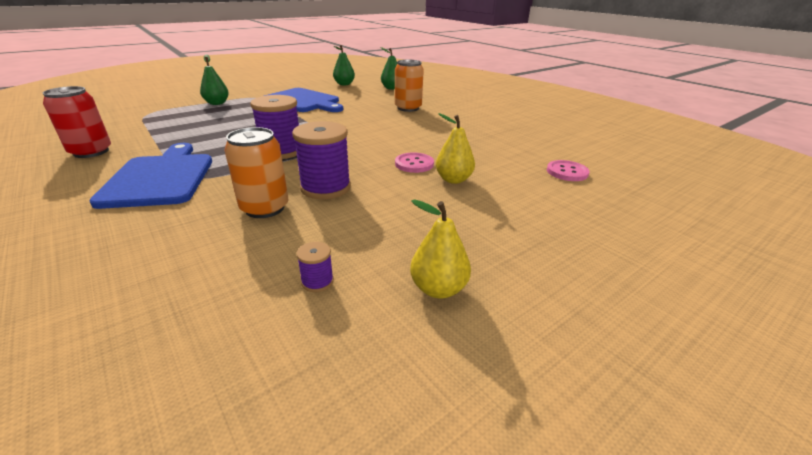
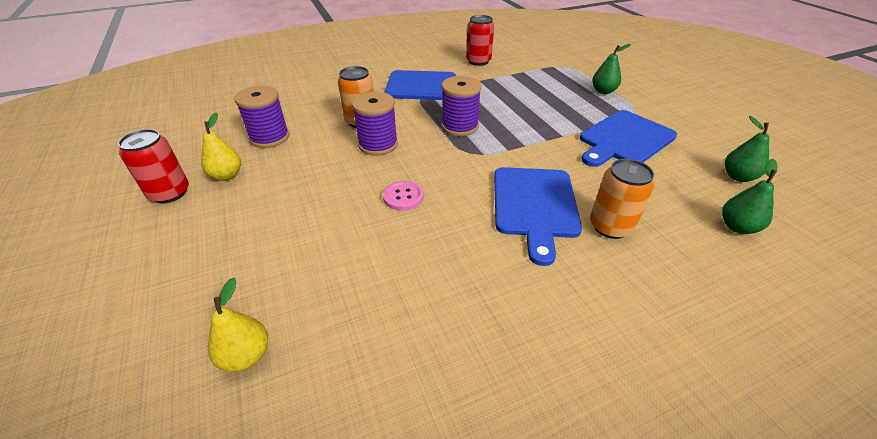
camera: 105 degrees right, 10 degrees up
(317, 281) = (269, 137): purple spool -> purple spool, size x2.23
(398, 123) = (534, 205): none -> blue cutting board
(453, 180) = (356, 216): yellow pear -> yellow pear (246, 355)
(514, 336) = (170, 193): none -> red can
(567, 172) = (323, 326): pink button -> none

